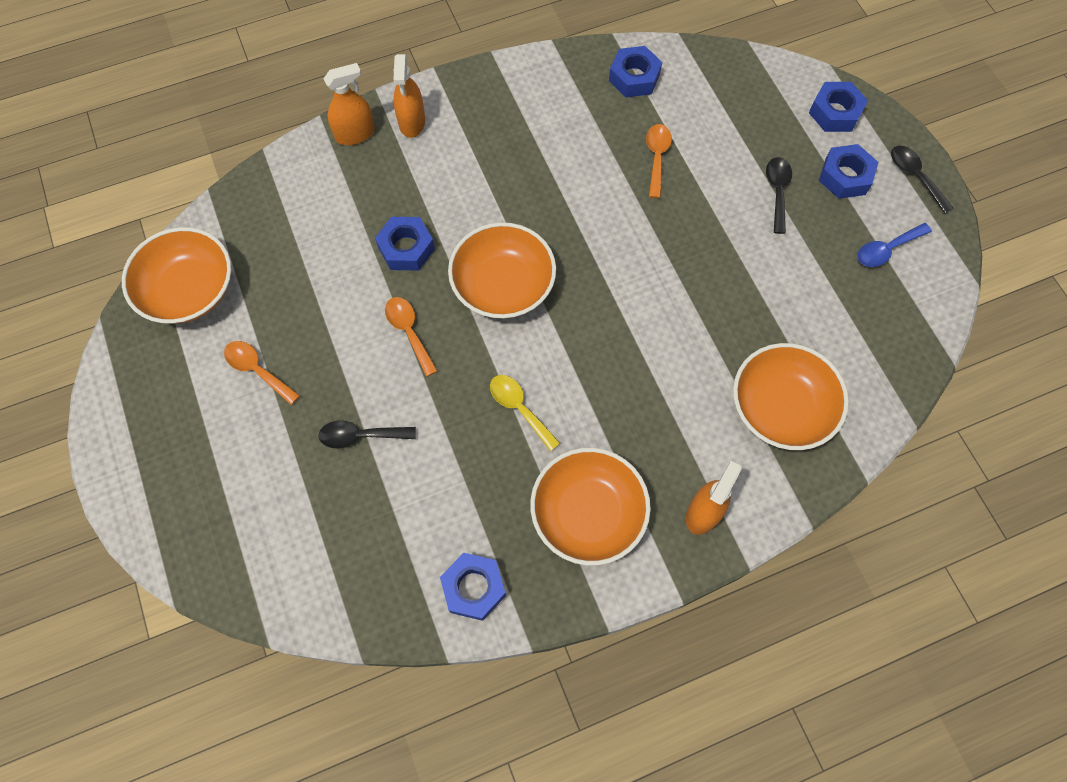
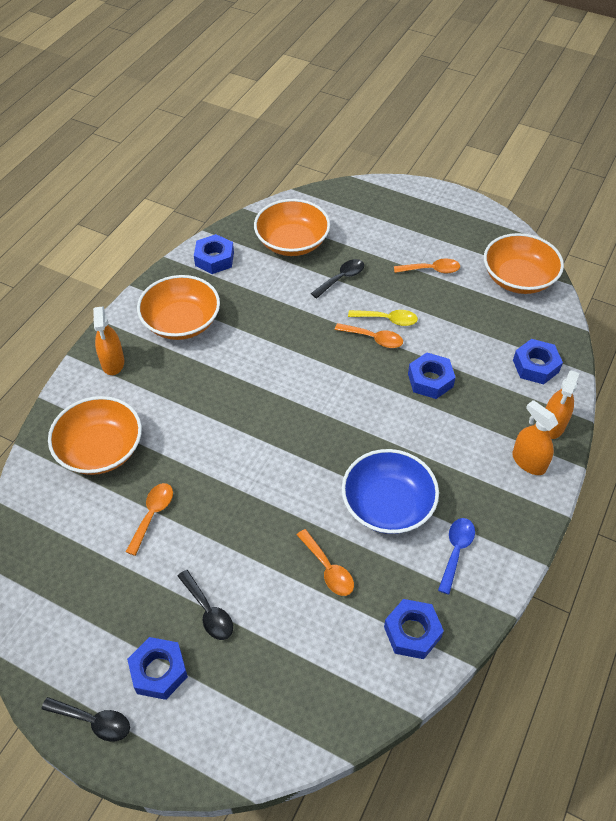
camera: 140 degrees right, 15 degrees down
(503, 285) = (347, 400): orange bowl -> orange bowl (292, 242)
(520, 408) = (267, 344): yellow spoon -> yellow spoon (387, 320)
(562, 170) = (387, 505): none -> blue bowl
(771, 302) = (152, 515): none -> orange spoon
(835, 112) = (209, 738): blue nut -> blue nut (535, 366)
(887, 249) = (84, 625): blue spoon -> blue spoon (456, 551)

